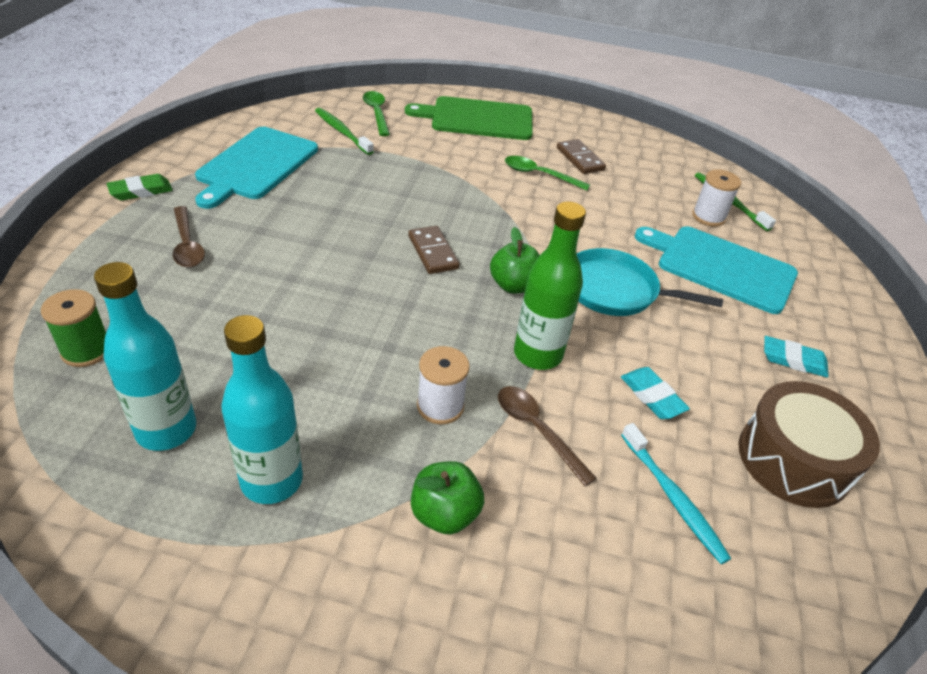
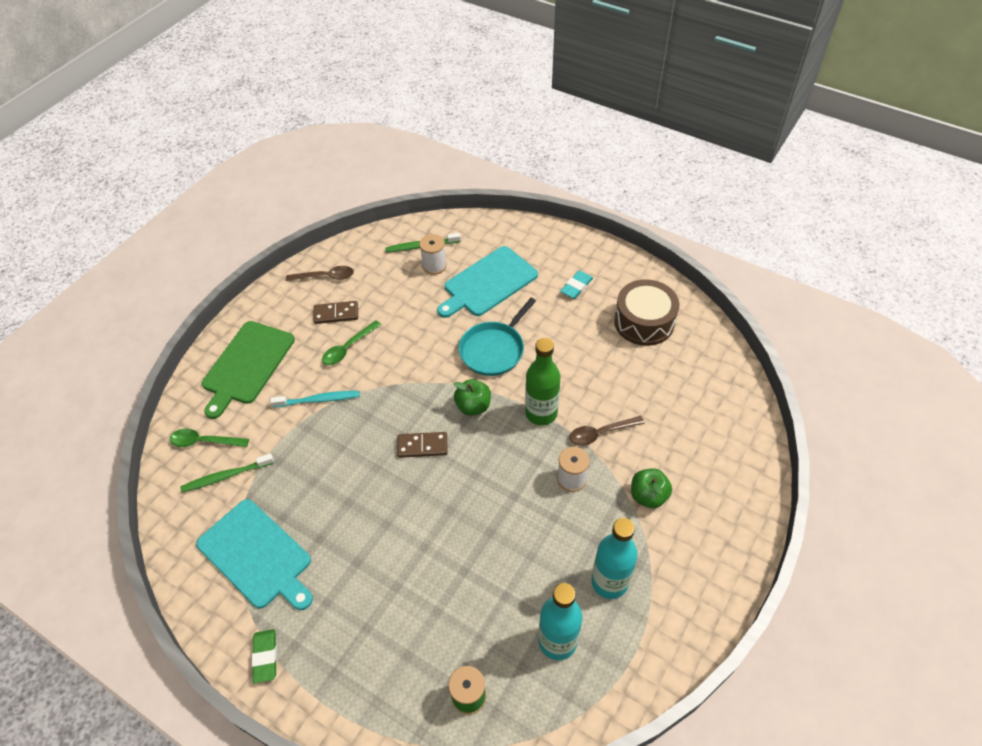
camera: 65 degrees left, 10 degrees up
(187, 245) = (360, 620): brown spoon -> brown spoon (326, 277)
(652, 396) = (588, 367): turquoise eraser -> none
(673, 498) = (657, 386): turquoise toothbrush -> turquoise toothbrush (318, 400)

